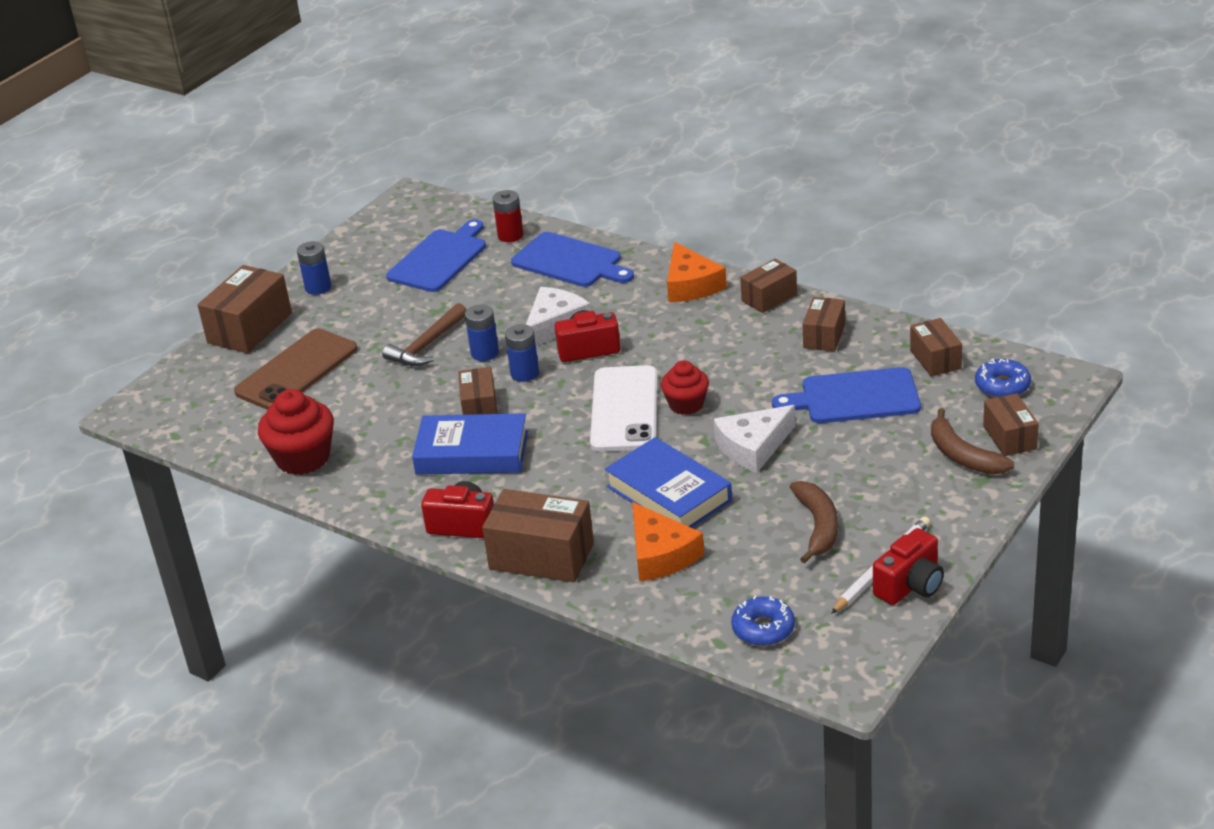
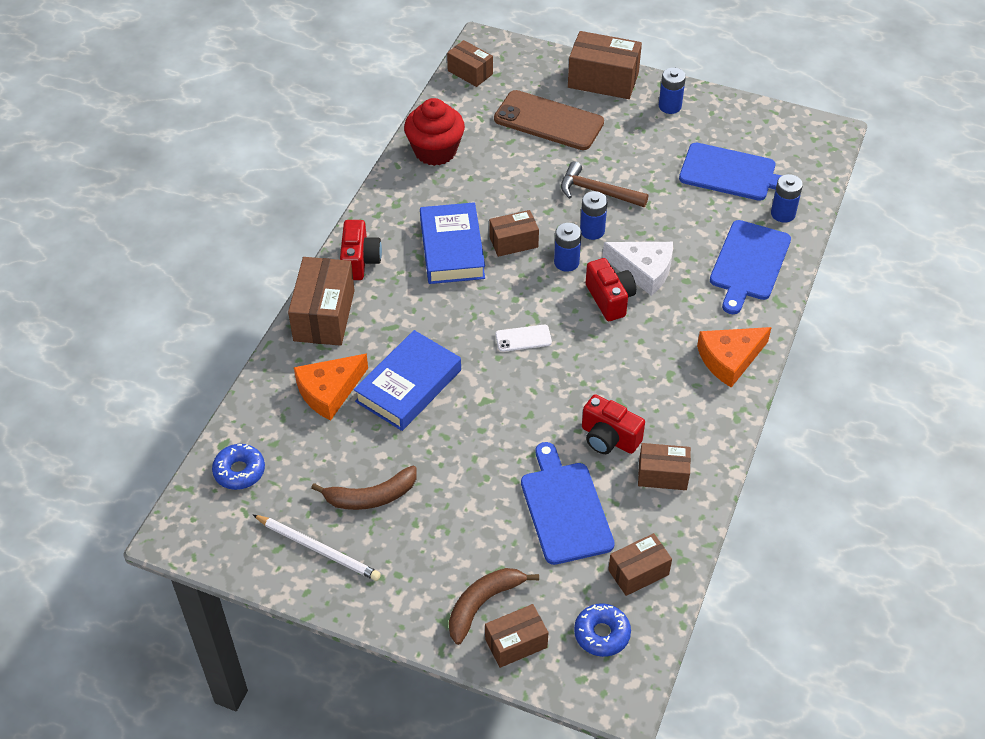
camera: 75 degrees right, 15 degrees up
(510, 235) = (783, 214): red battery -> blue battery
(624, 409) = (523, 338): white phone -> white phone, size x0.46
(686, 404) = (536, 381): red cupcake -> none
(753, 447) = (479, 437): white cheese -> none
(769, 297) = (721, 423): brown box -> brown box (470, 72)
(910, 585) = (294, 572): red camera -> red camera (609, 438)

